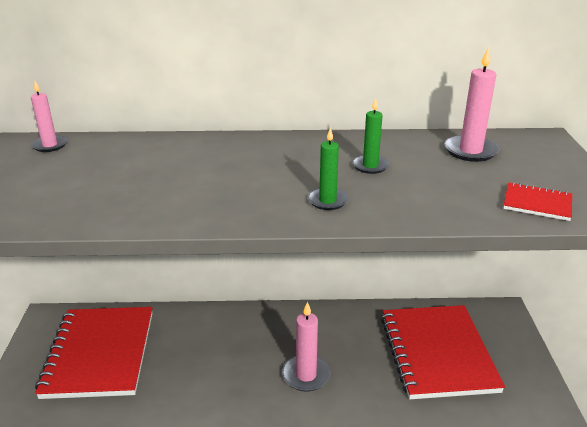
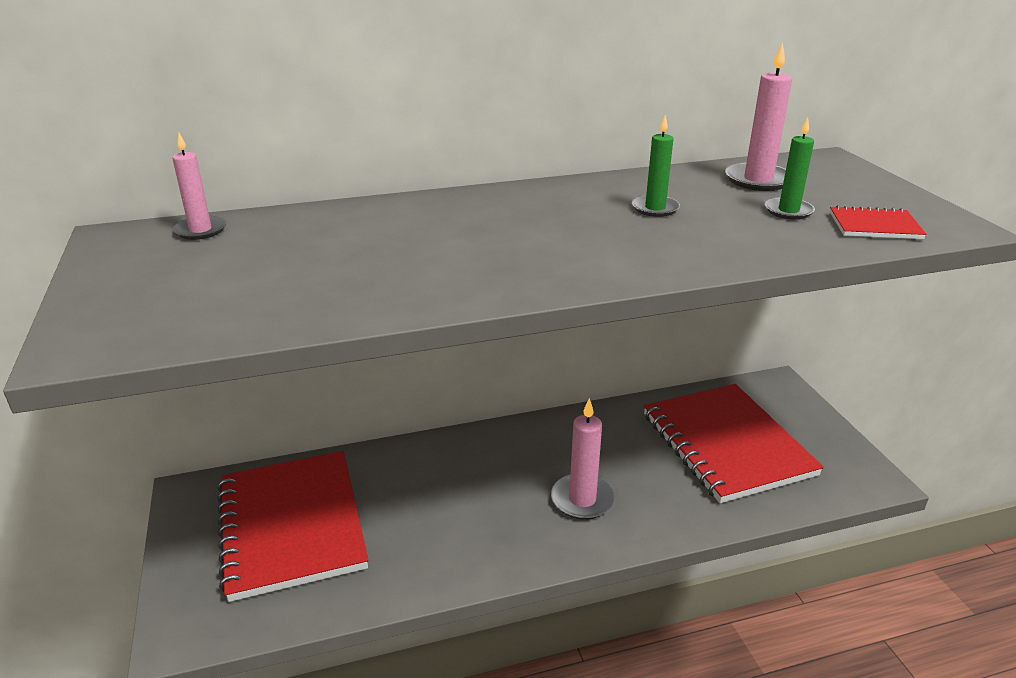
camera: 15 degrees left, 0 degrees up
(327, 201) = (634, 252): green candle -> green candle (788, 211)

